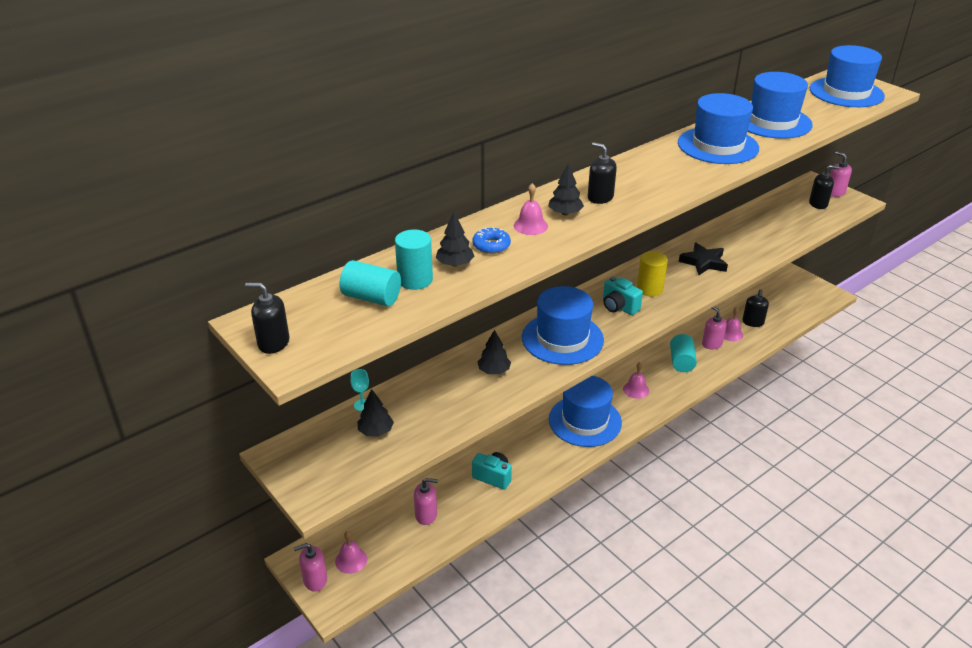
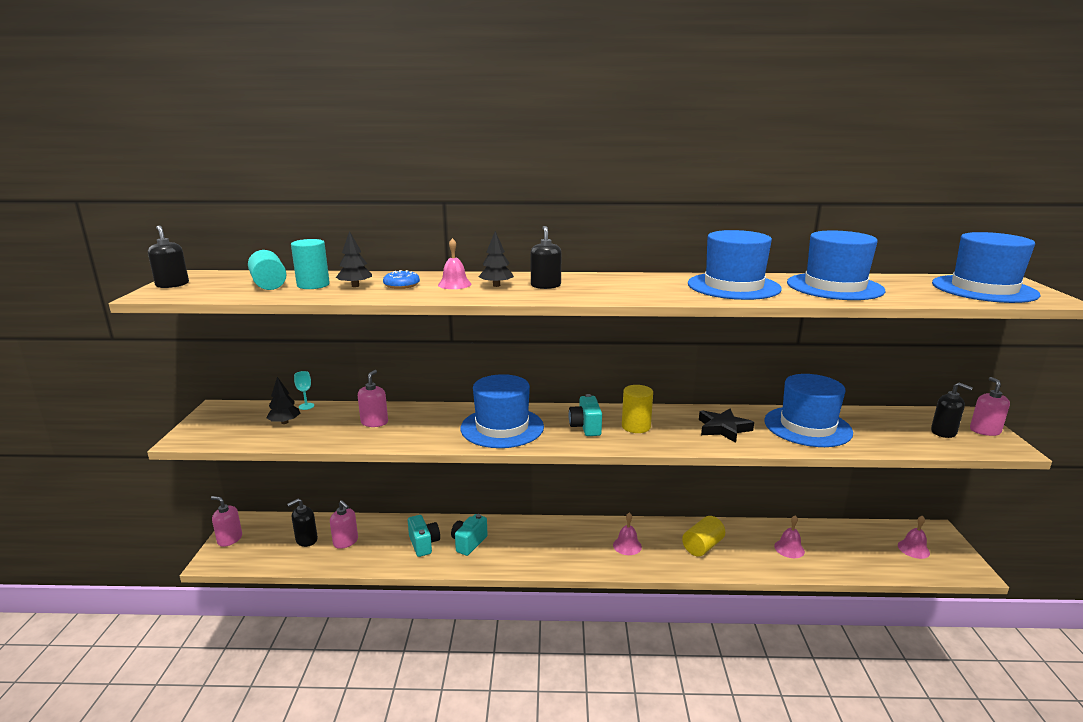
camera: 40 degrees right, 15 degrees down
(351, 560) = (264, 541): pink bell -> pink bell (913, 549)
(494, 371) = (417, 424): black tree -> none
(525, 455) = (468, 543): none -> turquoise camera
(585, 421) = (549, 545): blue hat -> blue hat (807, 426)
(681, 362) = (702, 546): turquoise cylinder -> yellow cylinder
(712, 344) = (755, 547): pink soap dispenser -> pink soap dispenser (374, 422)
(753, 322) = (829, 551): black soap dispenser -> black soap dispenser (306, 540)

